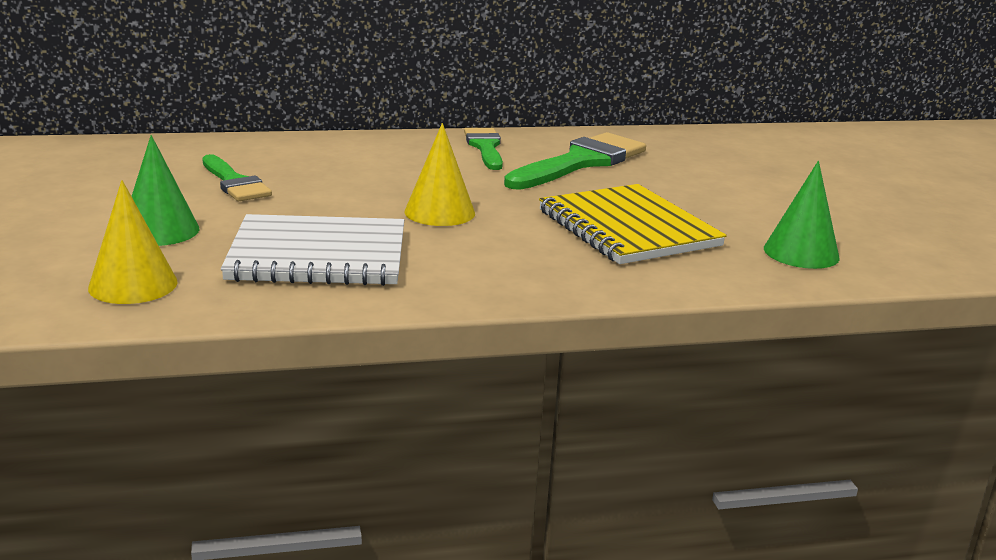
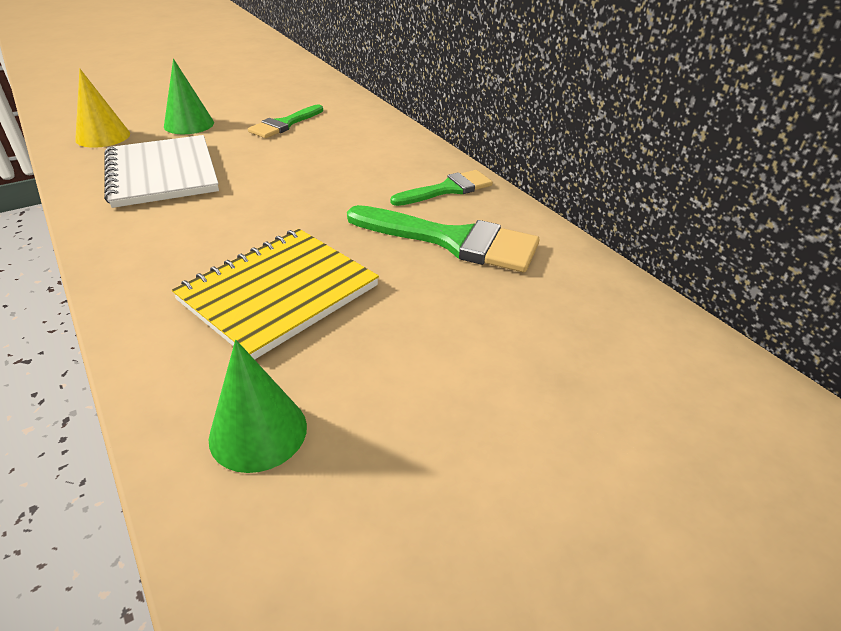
camera: 70 degrees right, 15 degrees up
(439, 212) = (269, 198): yellow cone -> none

